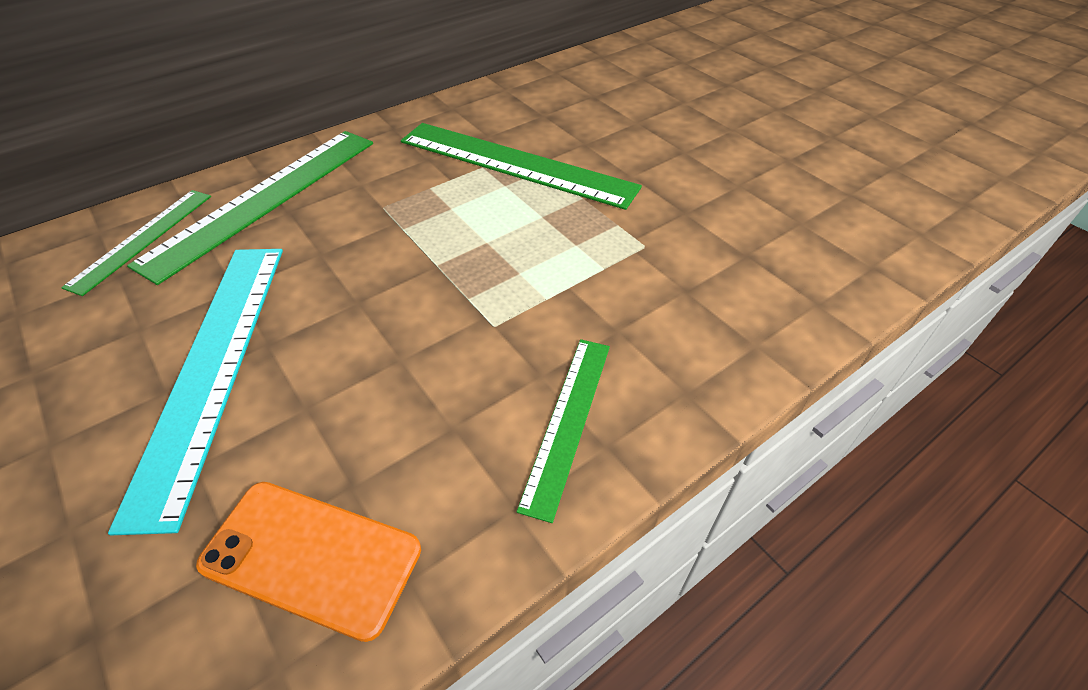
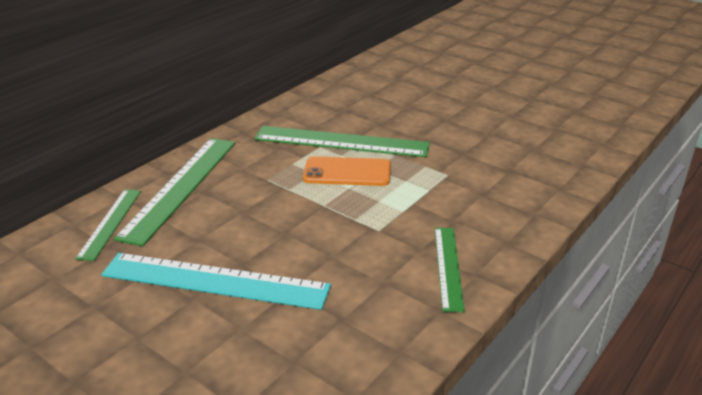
camera: 15 degrees left, 15 degrees down
(212, 366) = (215, 281): turquoise ruler -> turquoise ruler turned 60 degrees counterclockwise
(311, 557) = (340, 352): orange phone -> orange phone (347, 172)

